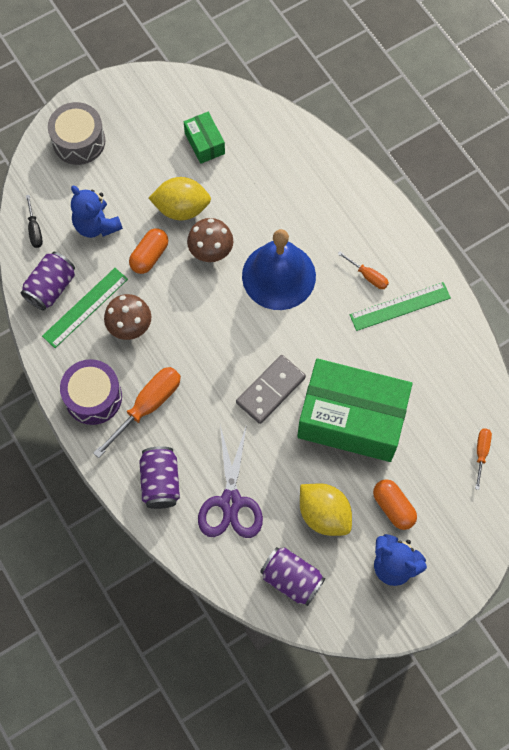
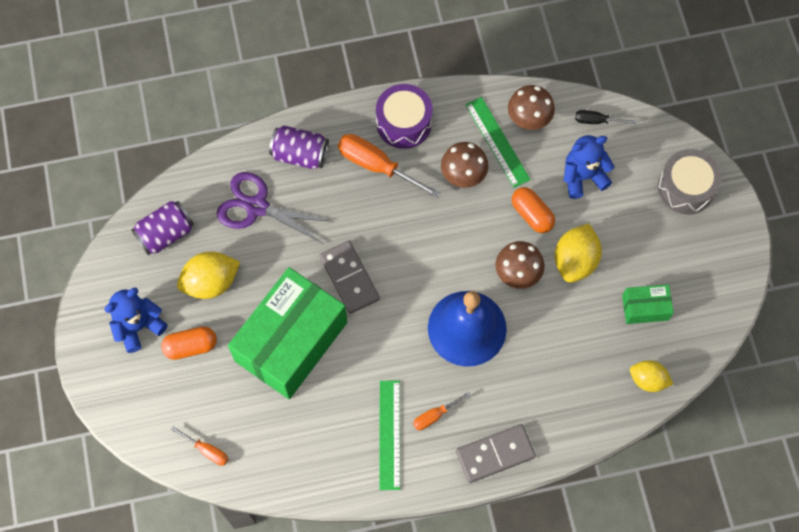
camera: 110 degrees right, 0 degrees up
(51, 287) = (529, 118): purple can -> brown mushroom
(147, 406) = (376, 166): orange screwdriver -> orange screwdriver turned 150 degrees clockwise
(268, 125) = (648, 380): none -> yellow lemon
(380, 219) = (495, 454): none -> grey domino

